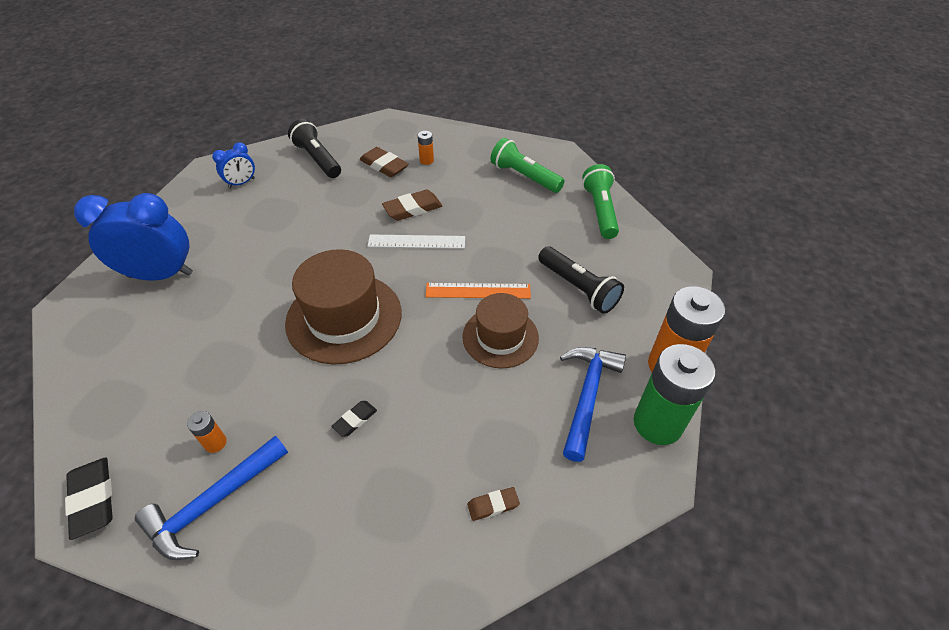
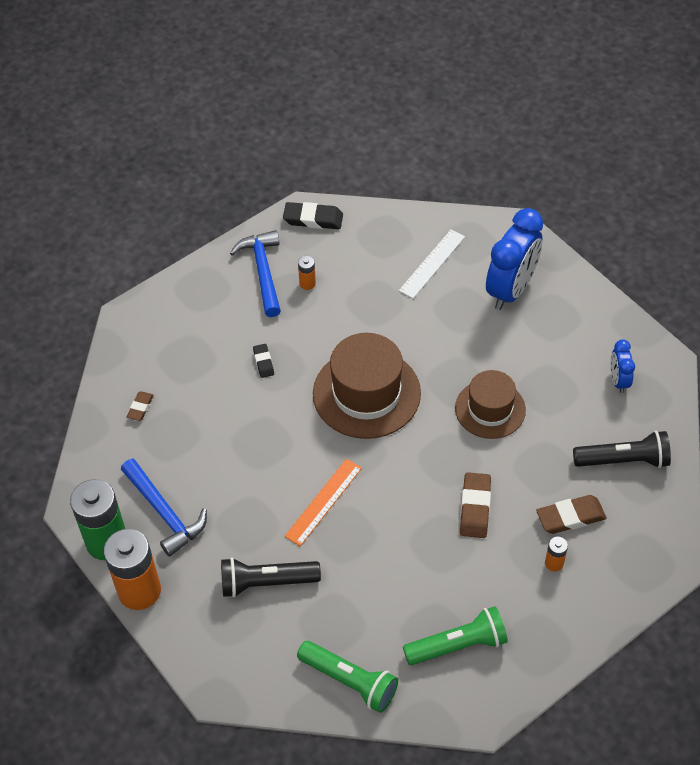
camera: 125 degrees right, 5 degrees up
(416, 241) = (422, 487): white ruler -> white ruler (432, 263)
(500, 337) = (262, 489): brown hat -> brown hat (490, 409)

